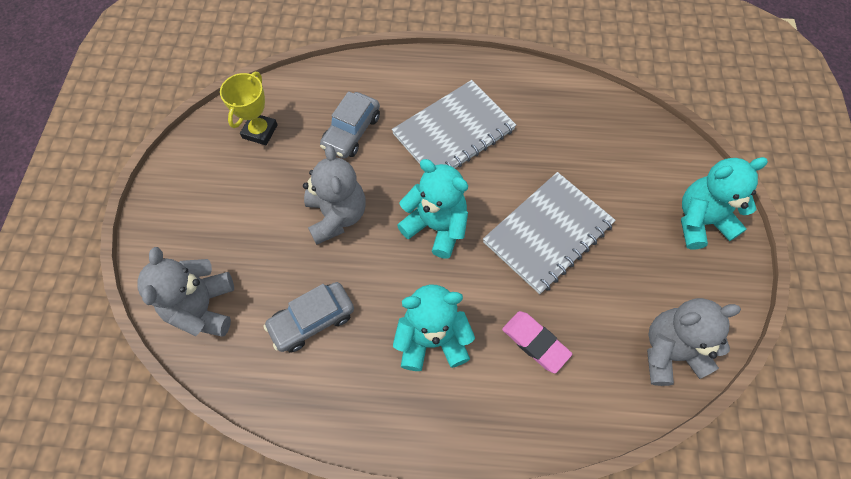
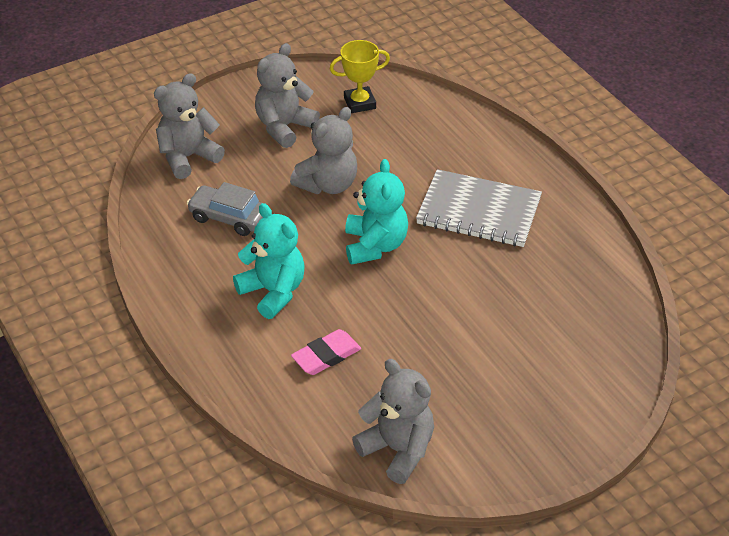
camera: 55 degrees right, 20 degrees down
(237, 205) = (284, 127): none -> grey teddy bear
(351, 132) = (413, 152): grey car -> none
(535, 342) = (326, 356): pink eraser -> pink eraser turned 45 degrees clockwise
(547, 233) = (438, 318): grey notebook -> none
(700, 221) = (558, 420): turquoise teddy bear -> none

